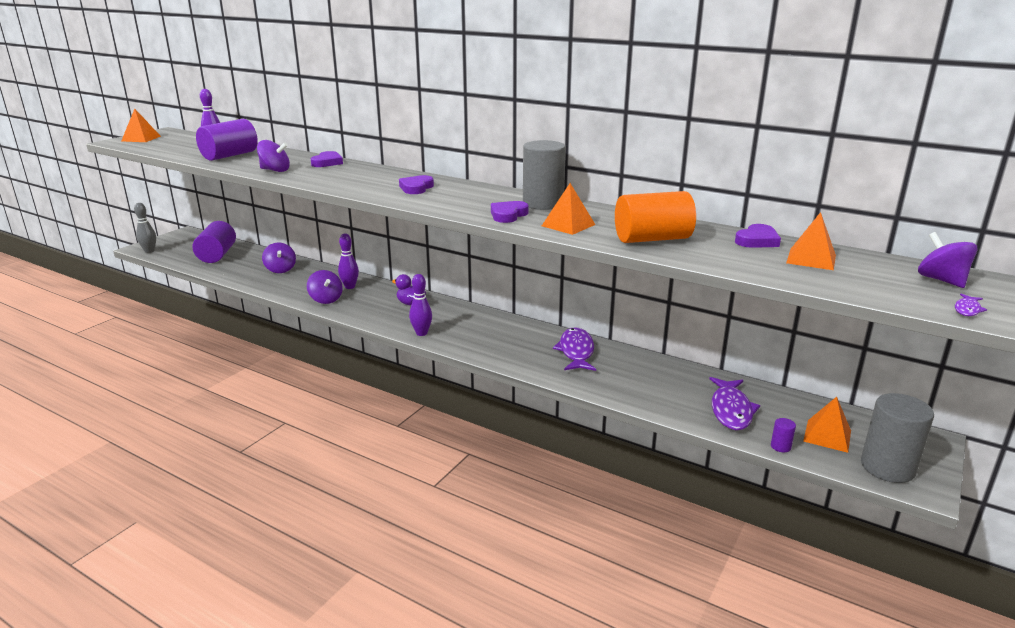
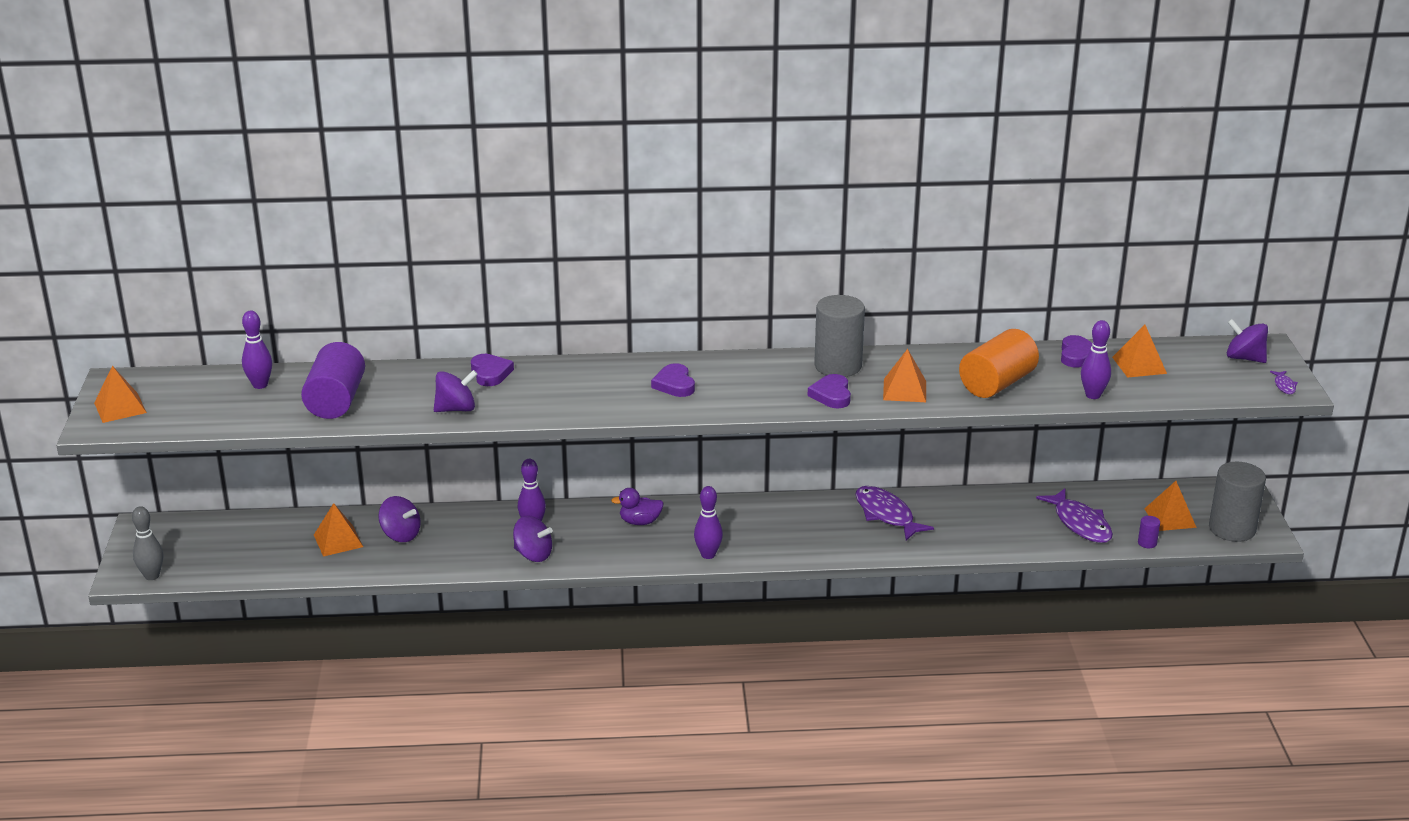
camera: 35 degrees left, 5 degrees up
(217, 255) = (269, 545): purple cylinder -> none
(249, 263) = (338, 540): none -> orange pyramid
(731, 265) = (1093, 395): none -> purple bowling pin

